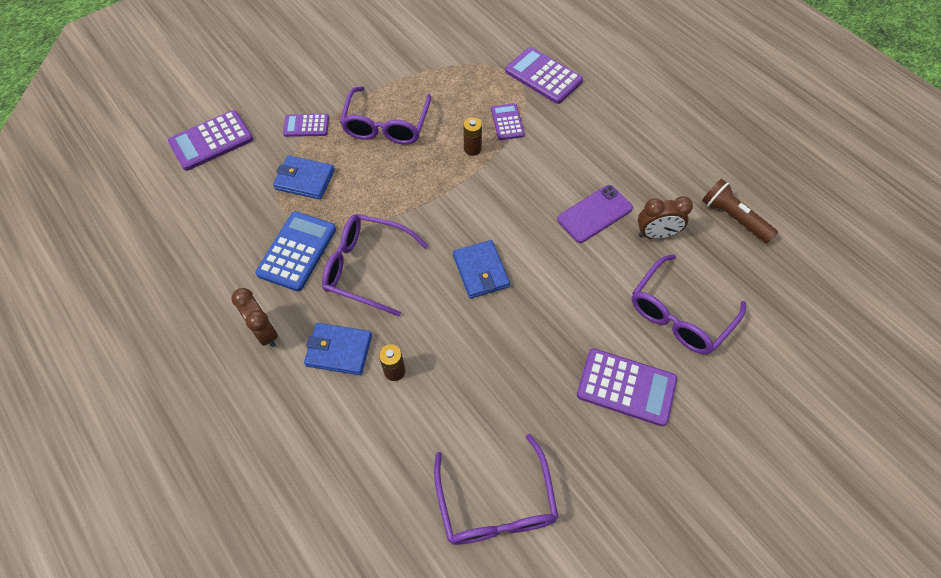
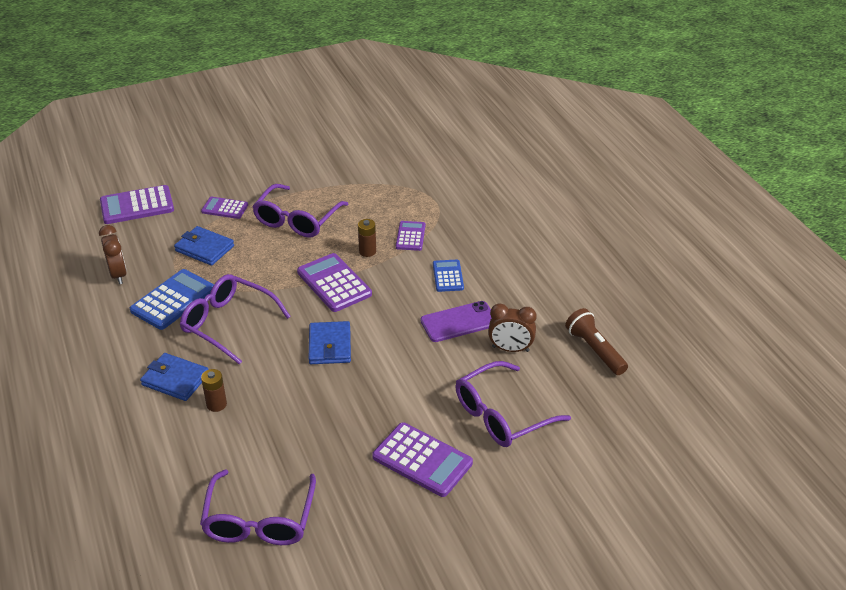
camera: 15 degrees right, 20 degrees down
(265, 332) = (118, 353): brown clock -> brown clock (118, 274)
(543, 76) = (463, 206): purple calculator -> purple calculator (334, 283)
(562, 162) = (448, 276): none -> blue calculator

